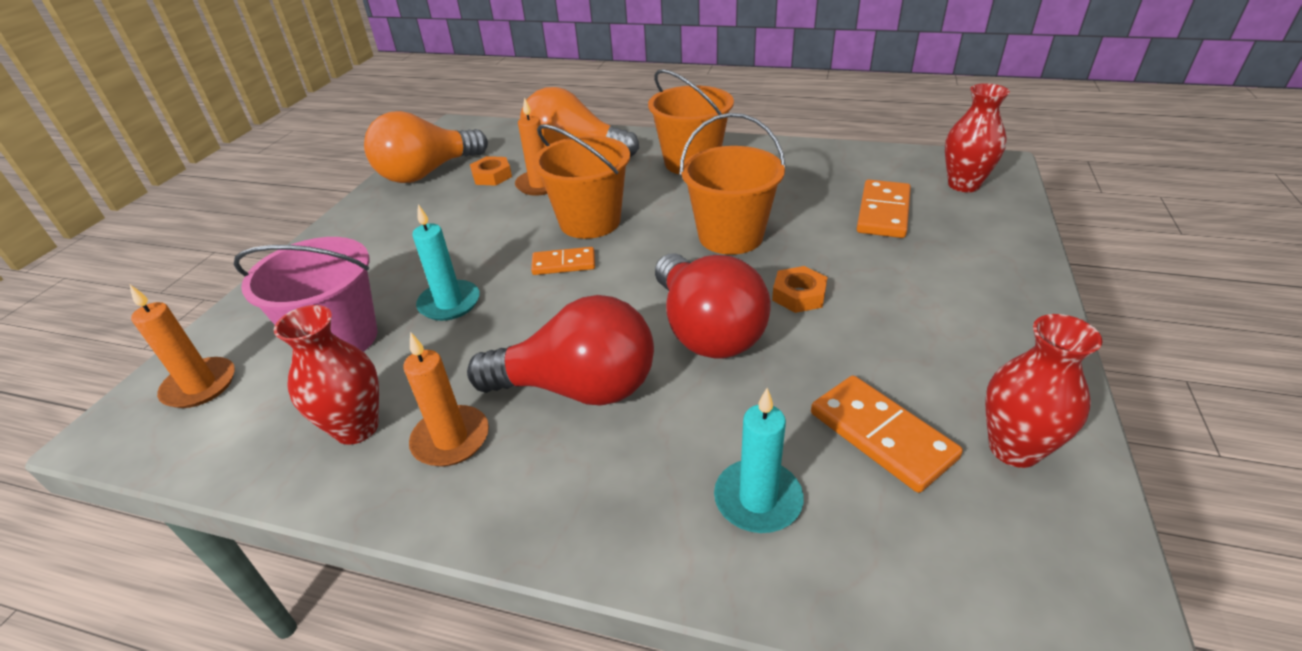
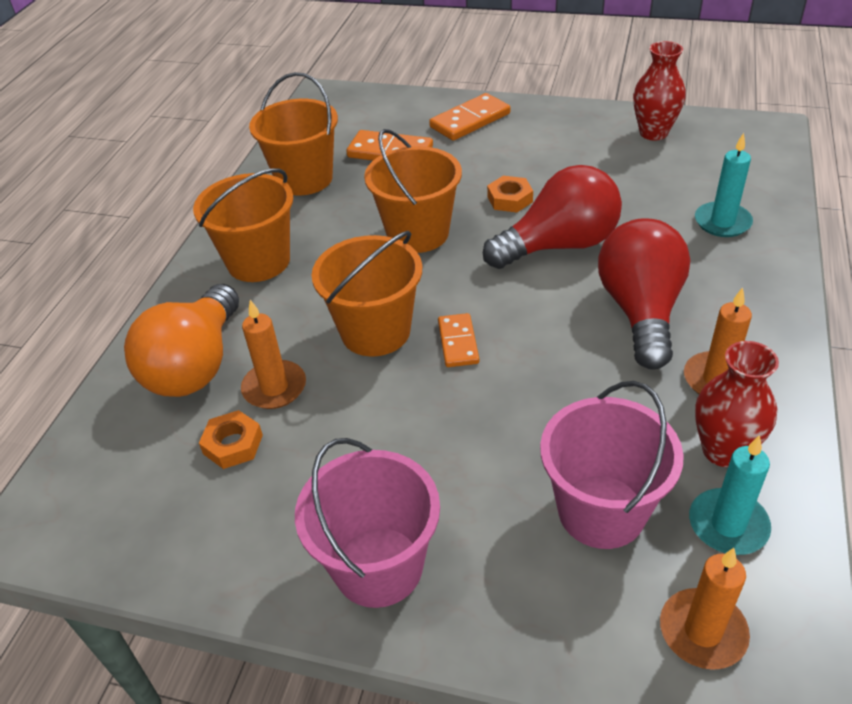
camera: 90 degrees left, 5 degrees up
(359, 237) = (378, 566): none -> pink bucket
(427, 173) = (196, 531): orange light bulb -> none
(449, 303) = (530, 424): turquoise candle -> turquoise candle (728, 525)
(820, 170) = (304, 179): none -> orange bucket
(881, 435) = (655, 174): orange domino -> orange domino (470, 120)
(963, 185) = (353, 112): red vase -> none

